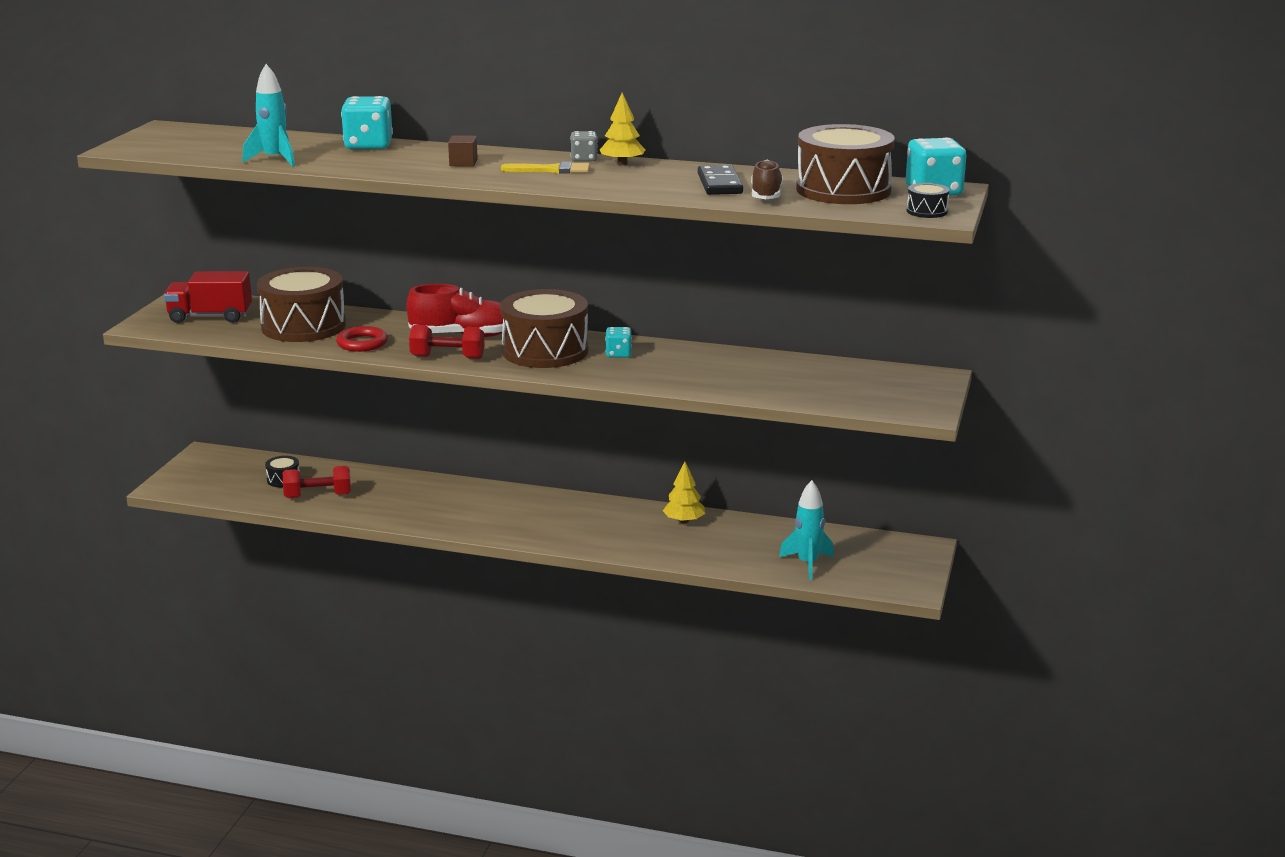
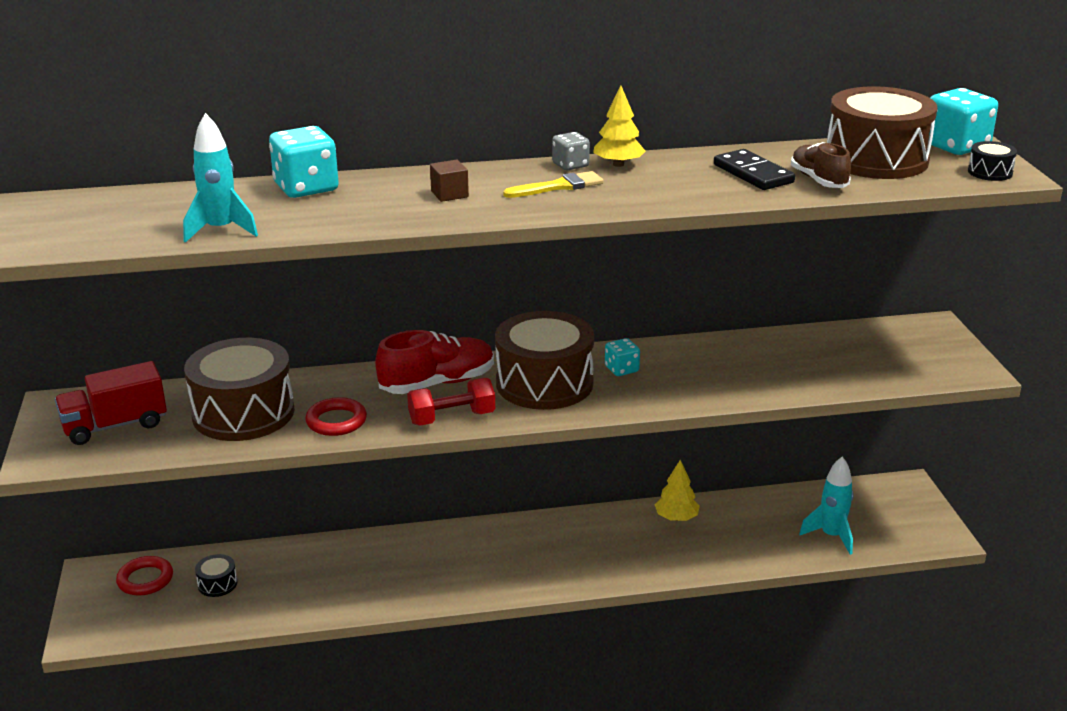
camera: 25 degrees left, 5 degrees up
(236, 465) = (145, 579): none -> red ring
(318, 496) = (276, 595): red dumbbell -> none

